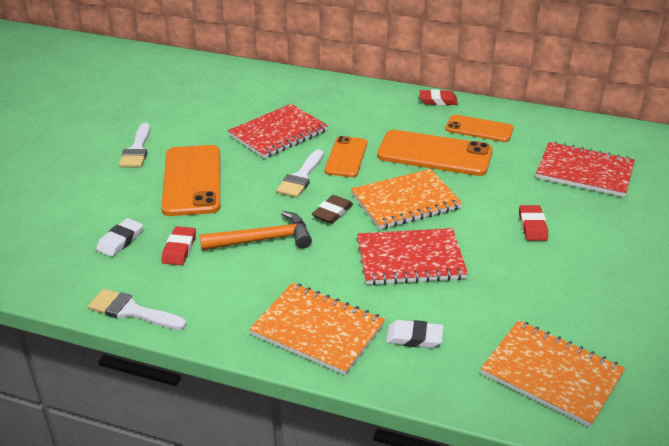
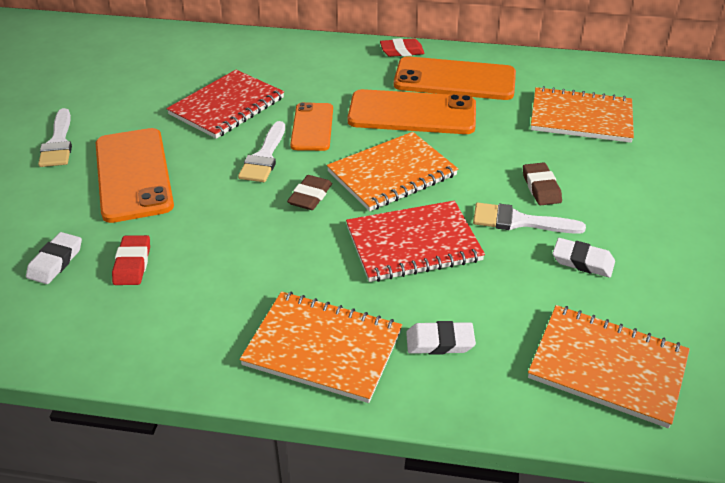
camera: 10 degrees left, 5 degrees up
(131, 311) = (85, 354): white brush -> white brush (519, 221)
(263, 239) = (234, 239): orange hammer -> none
(479, 129) = (454, 80): orange phone -> orange phone, size x1.63
(532, 226) = (541, 187): red eraser -> brown eraser
(553, 290) = (582, 261): none -> white eraser
(584, 172) = (581, 118): red notebook -> orange notebook

